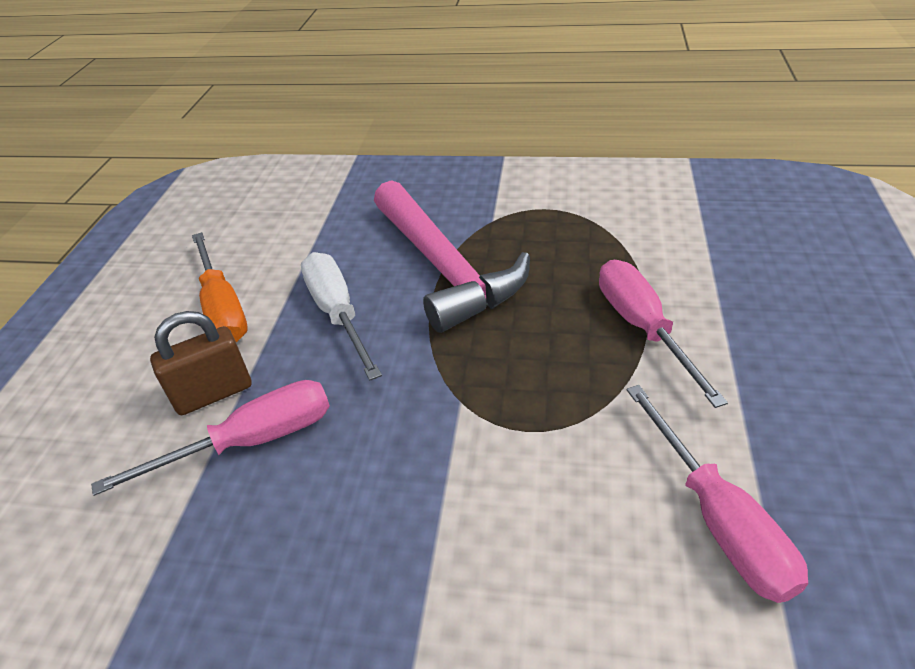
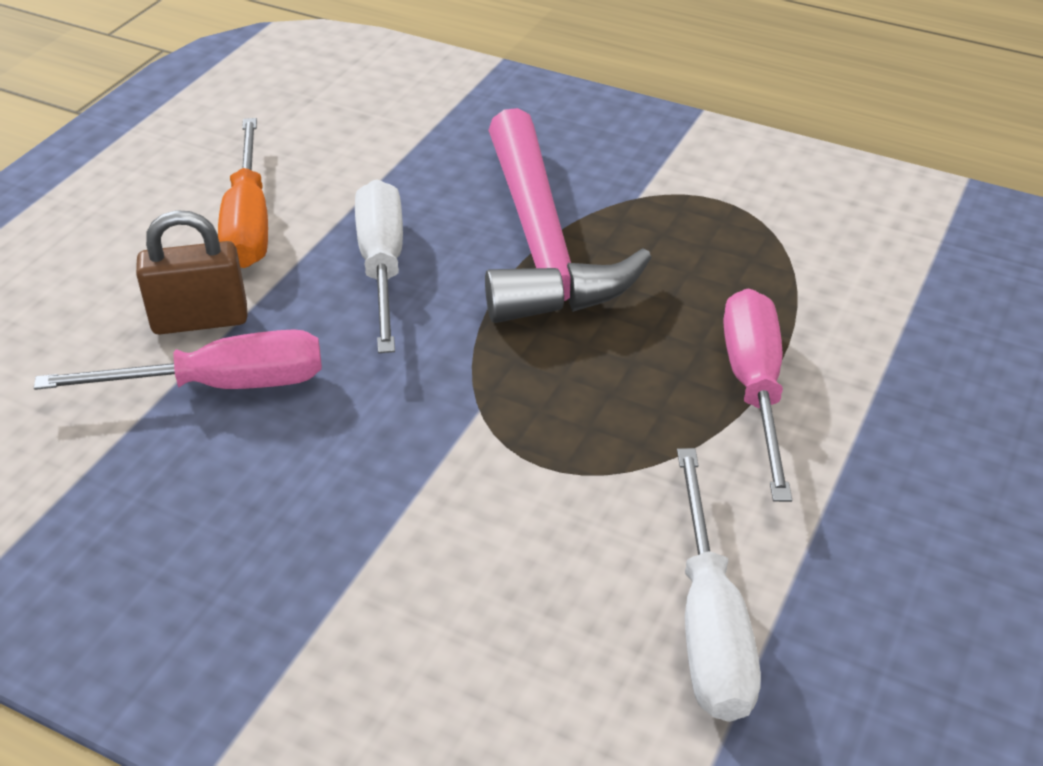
camera: 15 degrees right, 0 degrees up
(717, 519) = (709, 623): pink screwdriver -> white screwdriver

